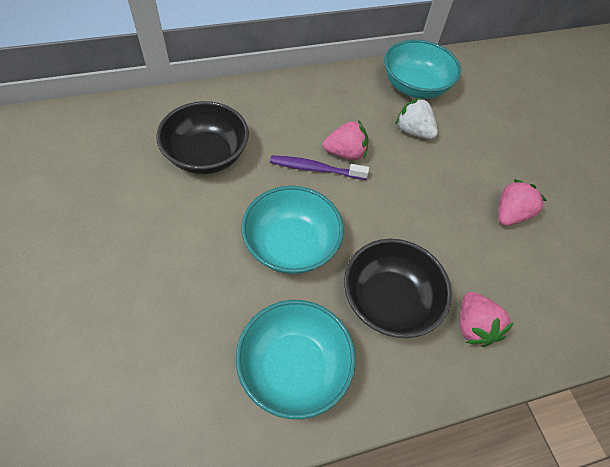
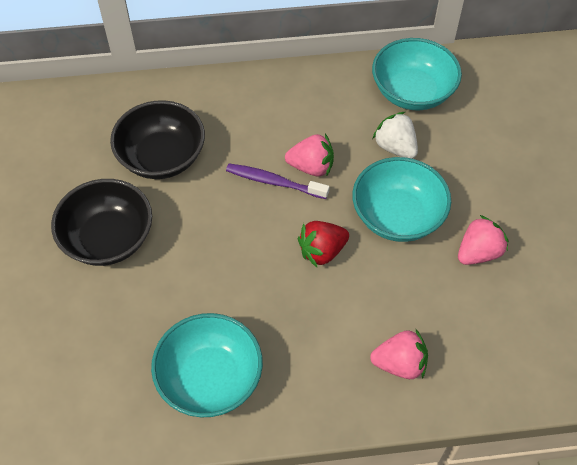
camera: 15 degrees right, 0 degrees up
(291, 245) = (231, 261): turquoise bowl -> turquoise bowl (397, 216)
(374, 227) = (322, 251): none -> red strawberry
(389, 301) = (318, 328): black bowl -> black bowl (108, 238)
(473, 326) = (399, 364): pink strawberry -> pink strawberry turned 90 degrees counterclockwise

